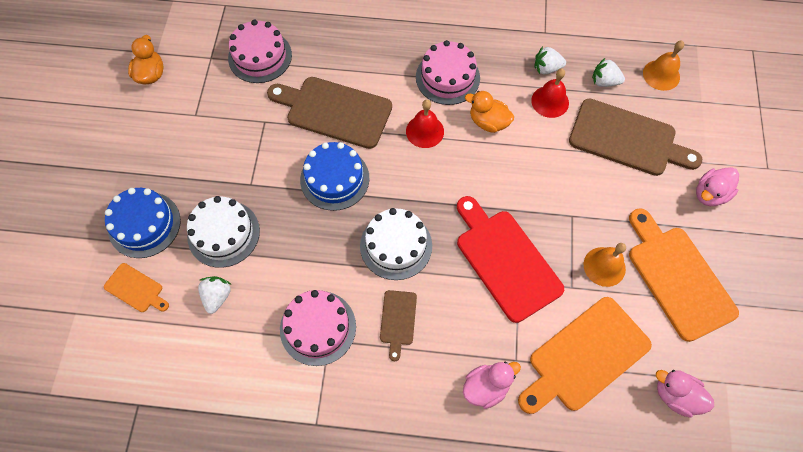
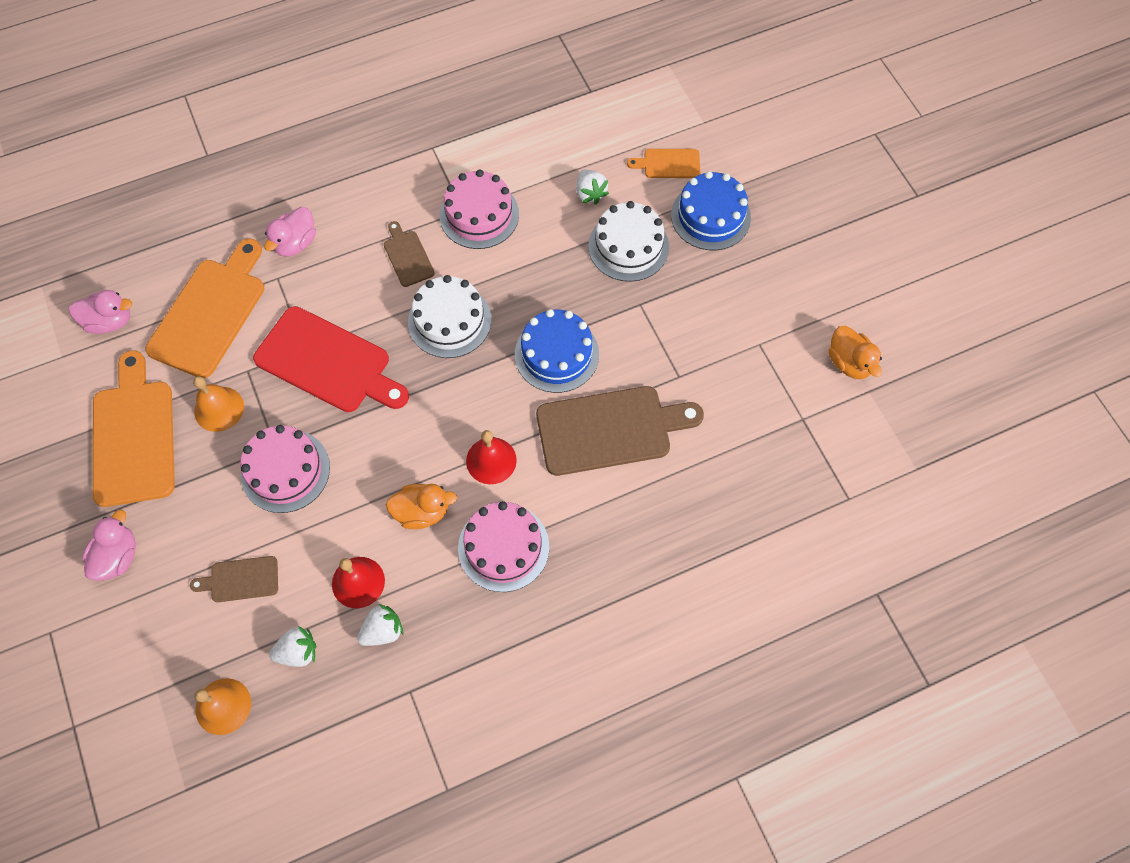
camera: 150 degrees right, 0 degrees up
(260, 56) = (748, 451): pink cake -> pink cake (285, 470)
(627, 139) = (241, 579): brown cutting board -> brown cutting board, size x0.49
(678, 277) = (134, 436): orange cutting board -> orange cutting board turned 135 degrees counterclockwise

